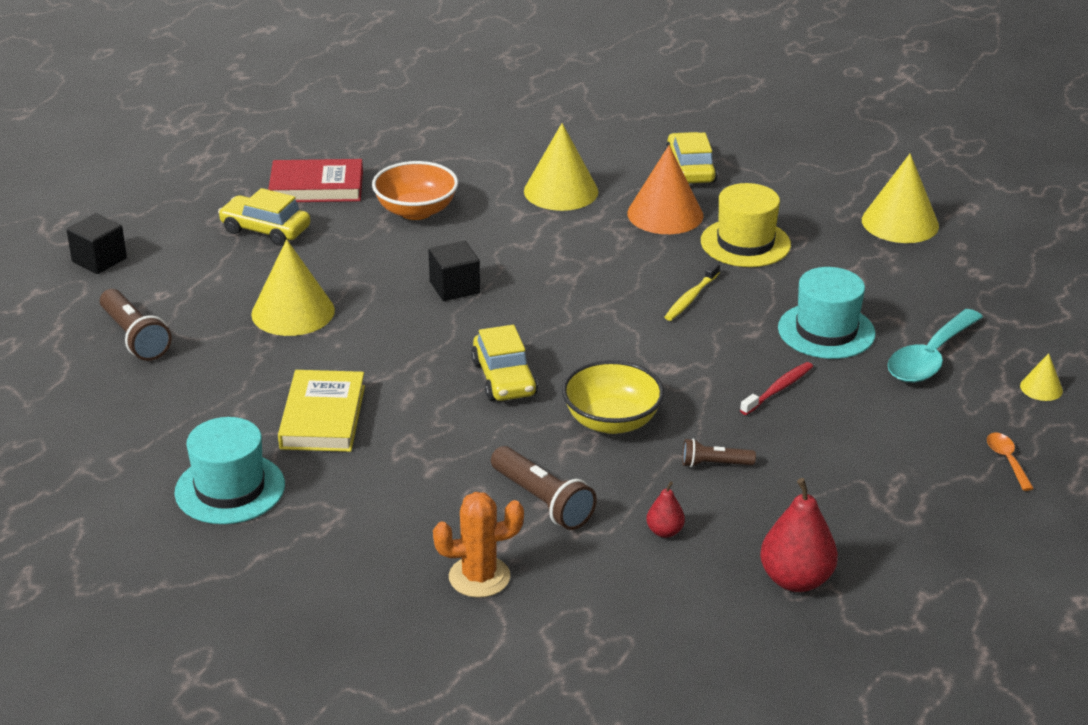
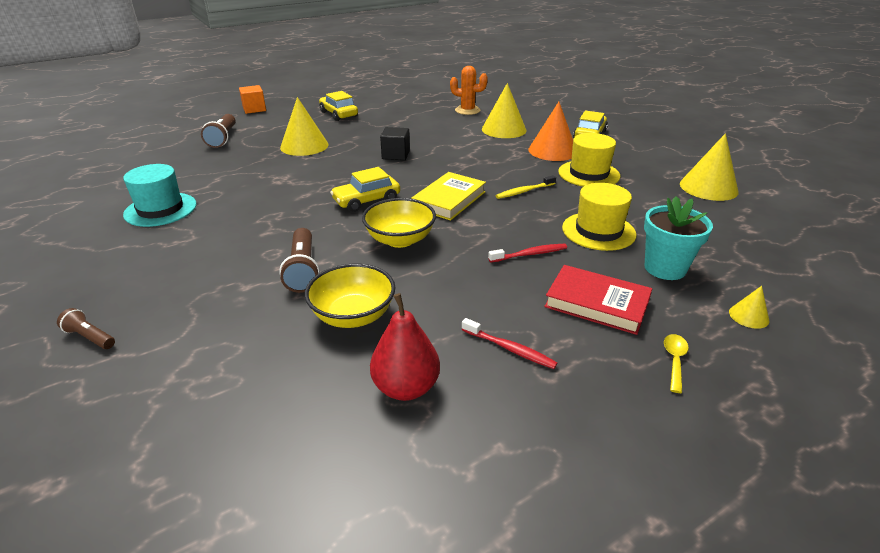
camera: 30 degrees right, 0 degrees up
(99, 260) = (254, 109): black cube -> orange cube
(316, 187) = (384, 104): red book -> red book (597, 303)
(322, 417) = (251, 191): yellow book -> yellow book (449, 200)
(416, 211) = (418, 122): orange bowl -> none
(479, 577) = (208, 300): orange cactus -> orange cactus (467, 110)
(504, 378) = (366, 200): yellow car -> yellow car turned 45 degrees clockwise
(664, 531) = (353, 315): red pear -> yellow bowl
(714, 464) = (436, 285): brown flashlight -> brown flashlight (90, 337)
(826, 331) = (598, 231): turquoise hat -> yellow hat
(854, 505) = (510, 349): none -> red toothbrush
(930, 358) = (665, 268): turquoise spoon -> turquoise flower pot
(1007, 460) = (674, 360): orange spoon -> yellow spoon

